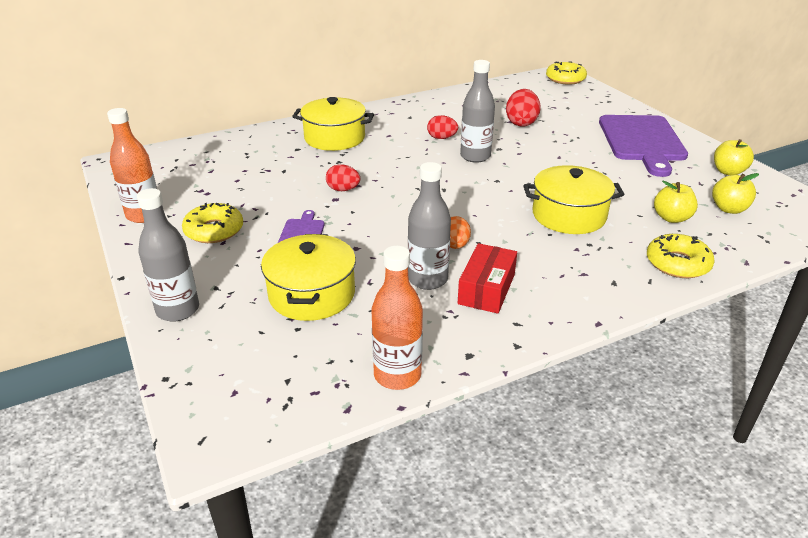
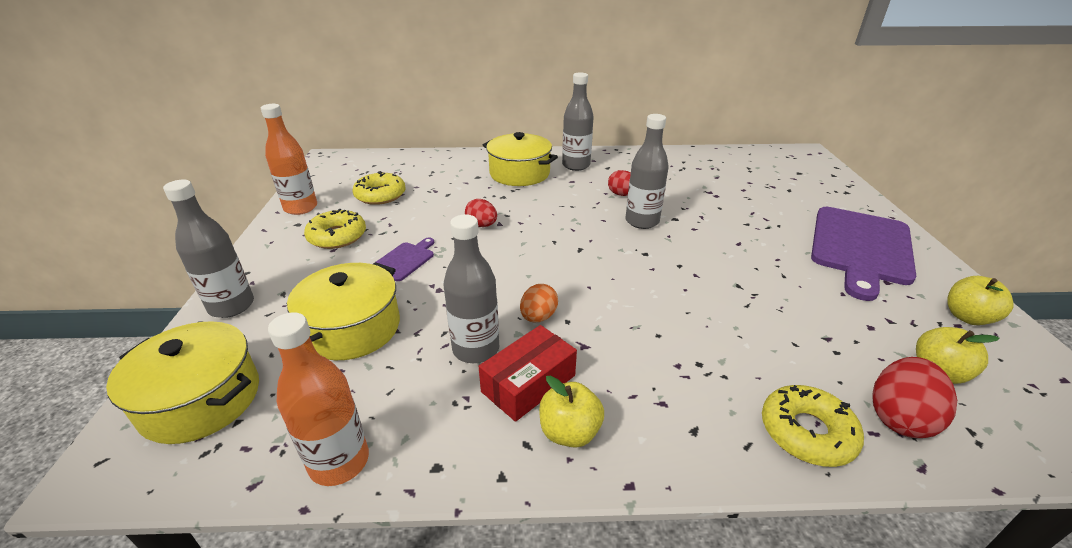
camera: 25 degrees right, 0 degrees up
(380, 120) = (576, 165): none -> grey bottle
(521, 123) = (721, 196): red egg -> red egg (899, 417)
(565, 79) = (808, 159): yellow donut -> yellow donut (380, 195)
(569, 215) = (699, 318): yellow pot -> yellow pot (201, 399)
(671, 218) = (839, 361): yellow apple -> yellow apple (569, 432)

